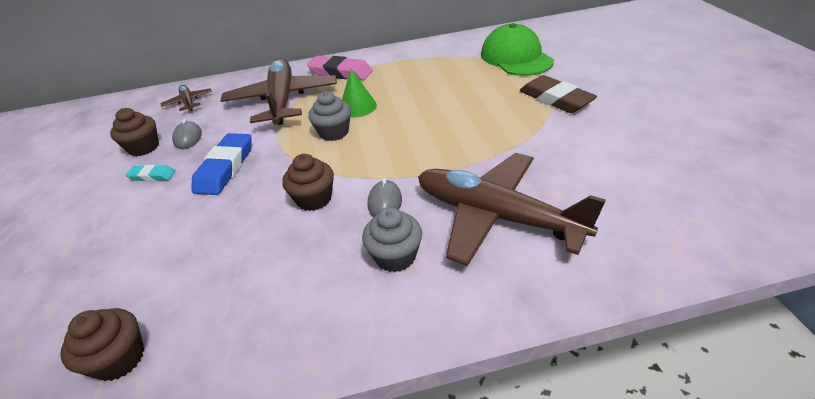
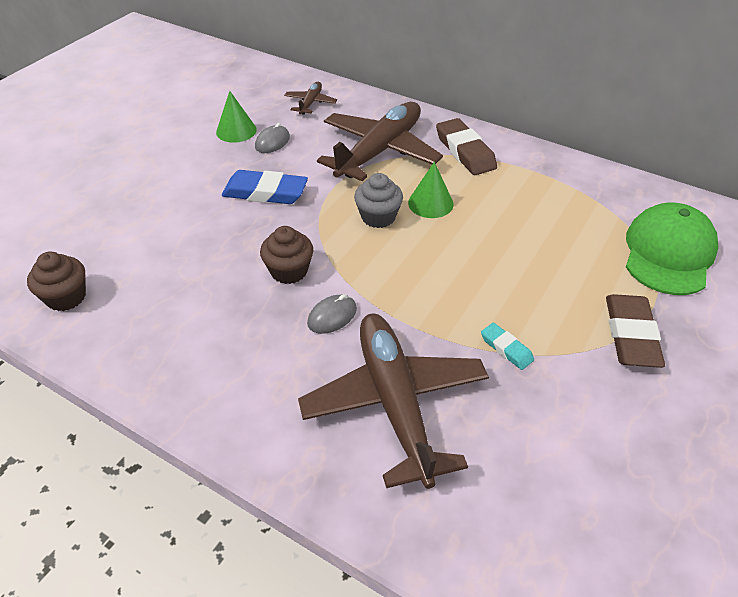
camera: 40 degrees right, 5 degrees up
(144, 147) = (236, 131): brown cupcake -> green cone
(152, 176) = (215, 163): turquoise eraser -> turquoise eraser (506, 348)
(225, 168) = (265, 192): blue eraser -> blue eraser turned 45 degrees clockwise
(340, 72) = (465, 151): pink eraser -> brown eraser
(395, 256) = (281, 368): grey cupcake -> none

